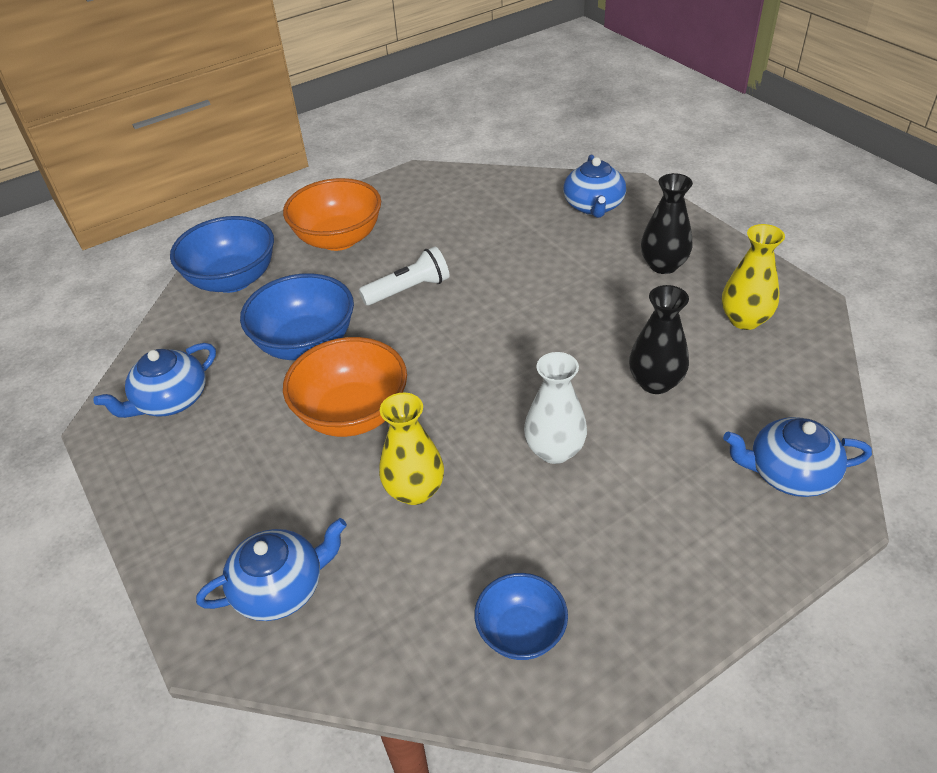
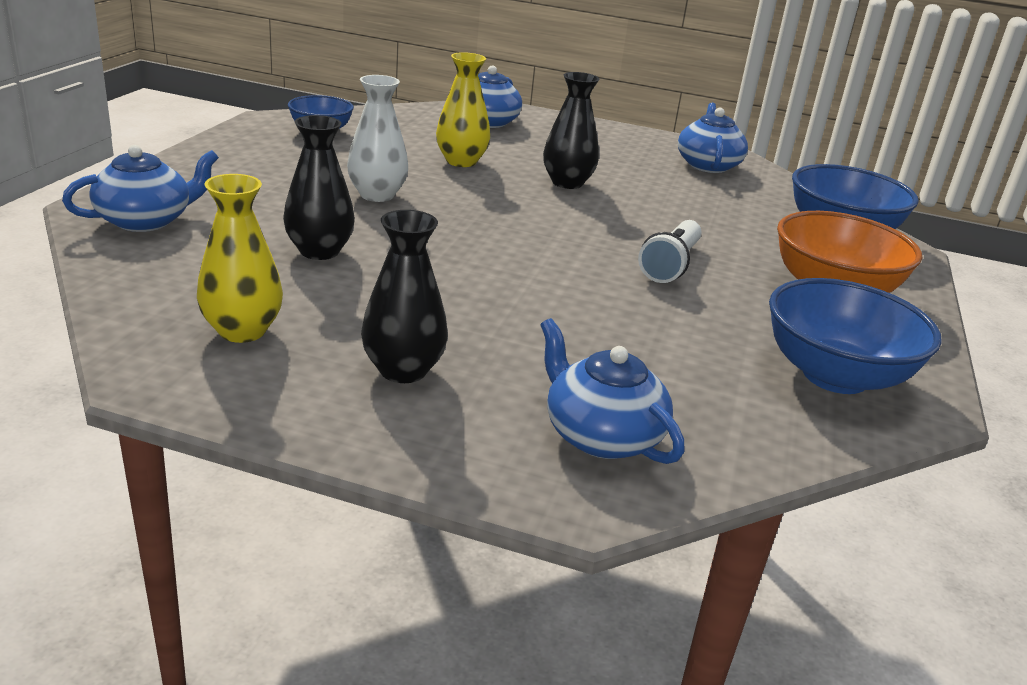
camera: 135 degrees right, 15 degrees down
(306, 343) = (682, 209): blue bowl -> blue bowl (834, 376)
(352, 414) = (567, 183): orange bowl -> black vase

